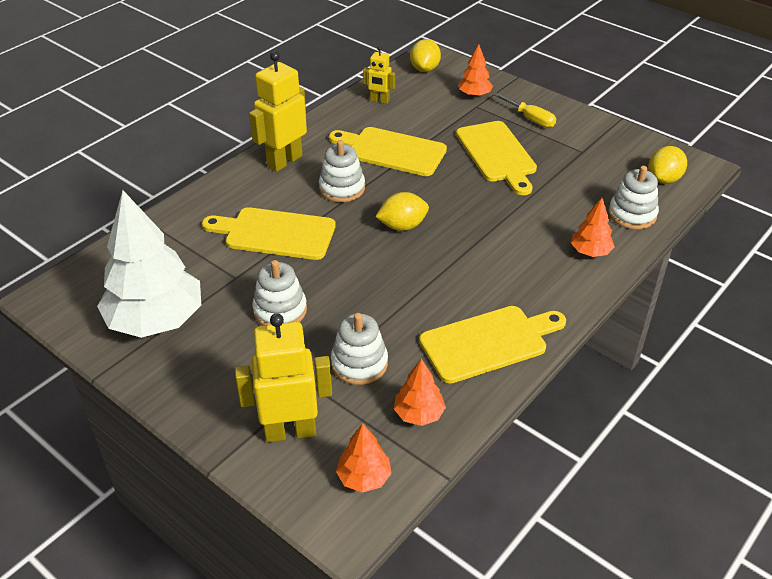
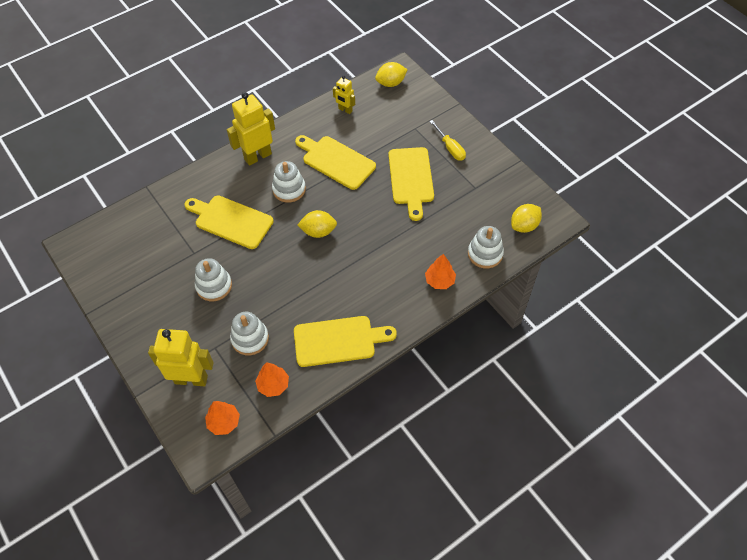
camera: 15 degrees right, 15 degrees up
(156, 320) = (134, 277): white tree -> none
(425, 69) = (391, 83): yellow lemon -> yellow lemon turned 45 degrees clockwise
(474, 95) = (418, 116): orange tree -> none

